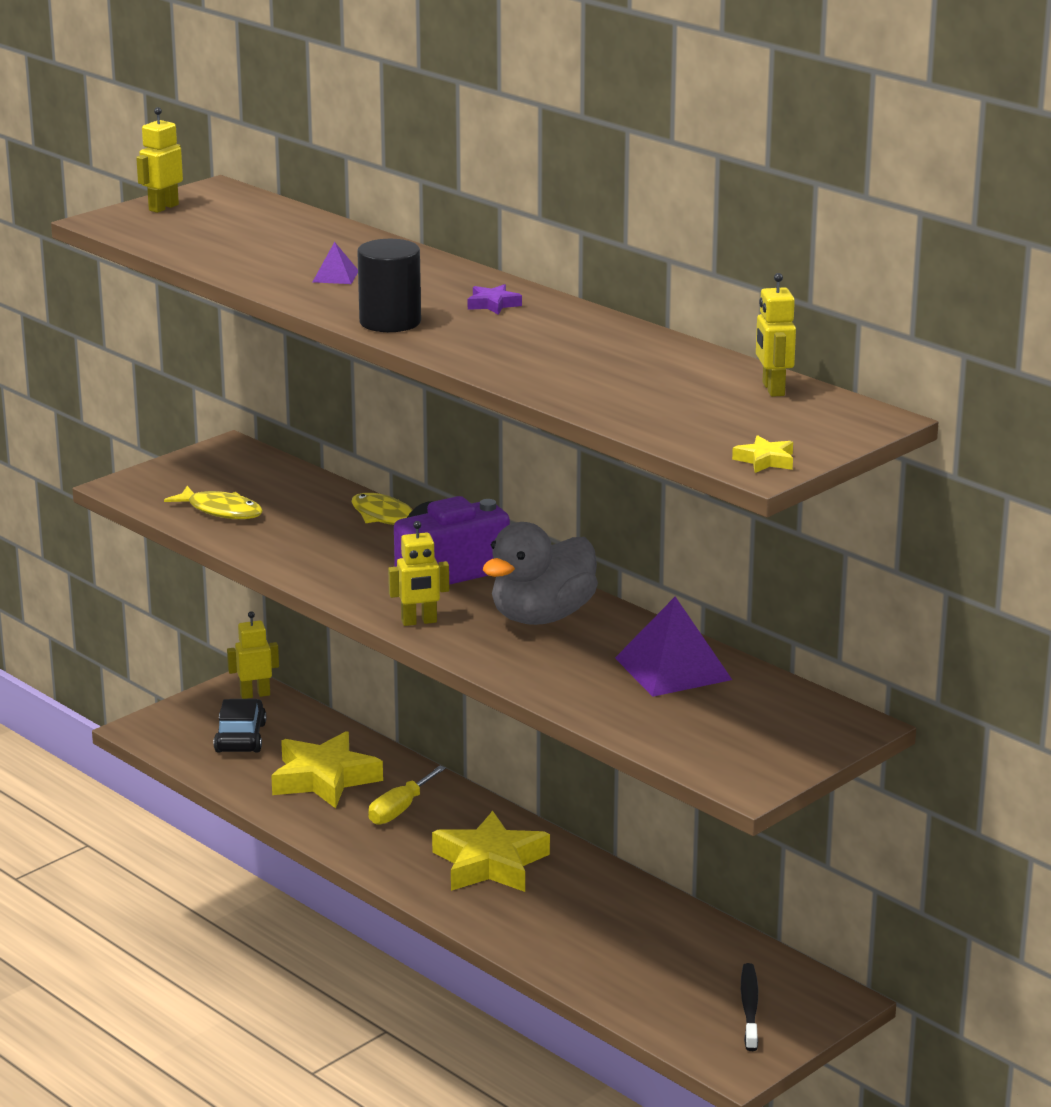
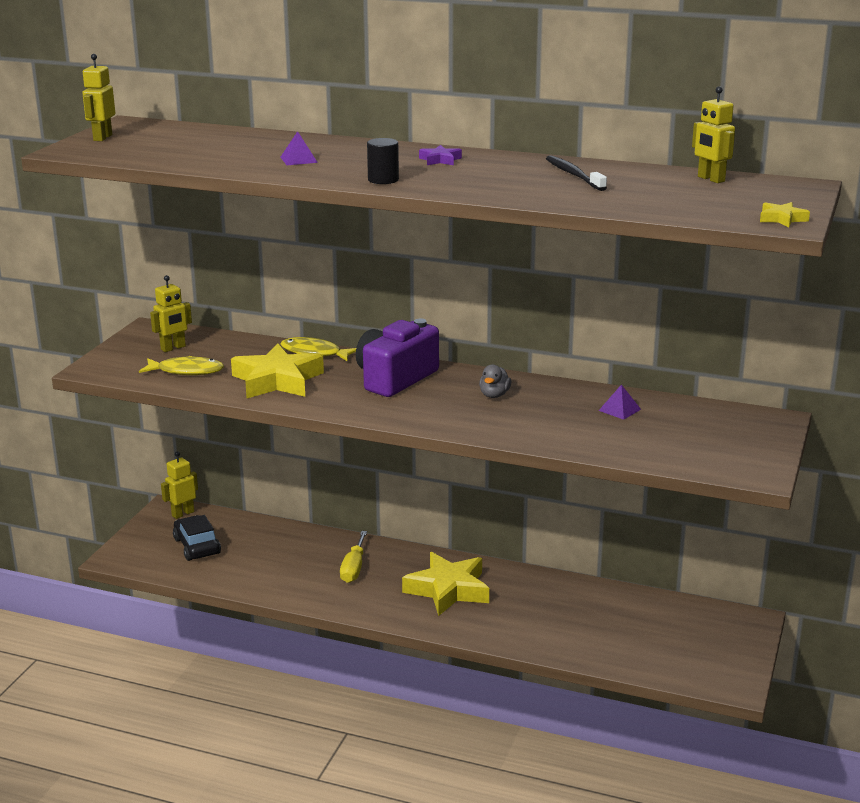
camera: 25 degrees left, 0 degrees up
(324, 778) = (282, 560): yellow star -> yellow star (277, 380)
(390, 322) = (383, 180): black cylinder -> black cylinder, size x0.63
(419, 622) = (413, 416): yellow robot -> yellow robot (173, 348)
(542, 617) = (494, 395): grey duck -> grey duck, size x0.44
(673, 668) = (619, 410): purple pyramid -> purple pyramid, size x0.47
(749, 1007) = (704, 641): black toothbrush -> black toothbrush (573, 175)

